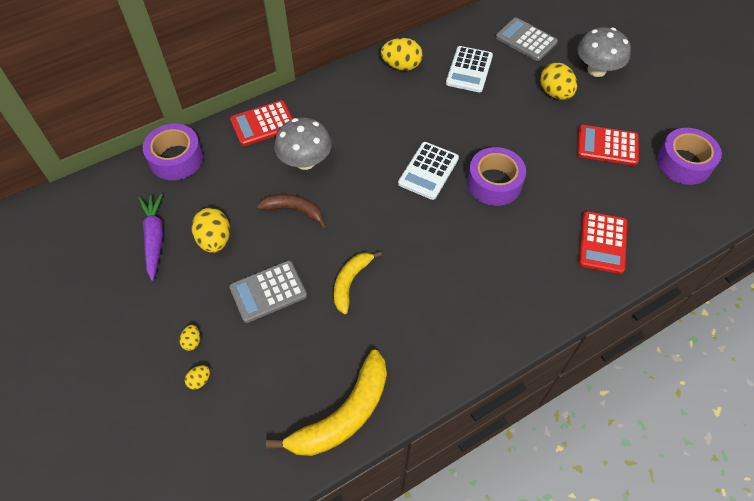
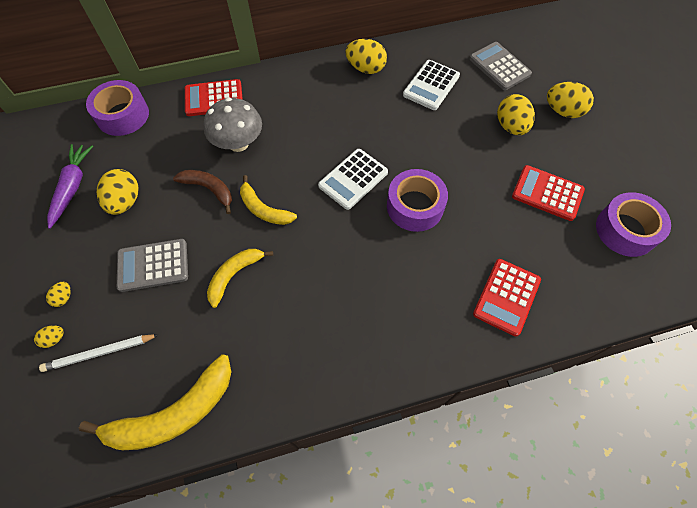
camera: 15 degrees right, 5 degrees up
(250, 381) = (100, 353): none -> white pencil
(354, 217) = (264, 209): none -> yellow banana
(596, 70) = (563, 111): grey mushroom -> yellow egg

